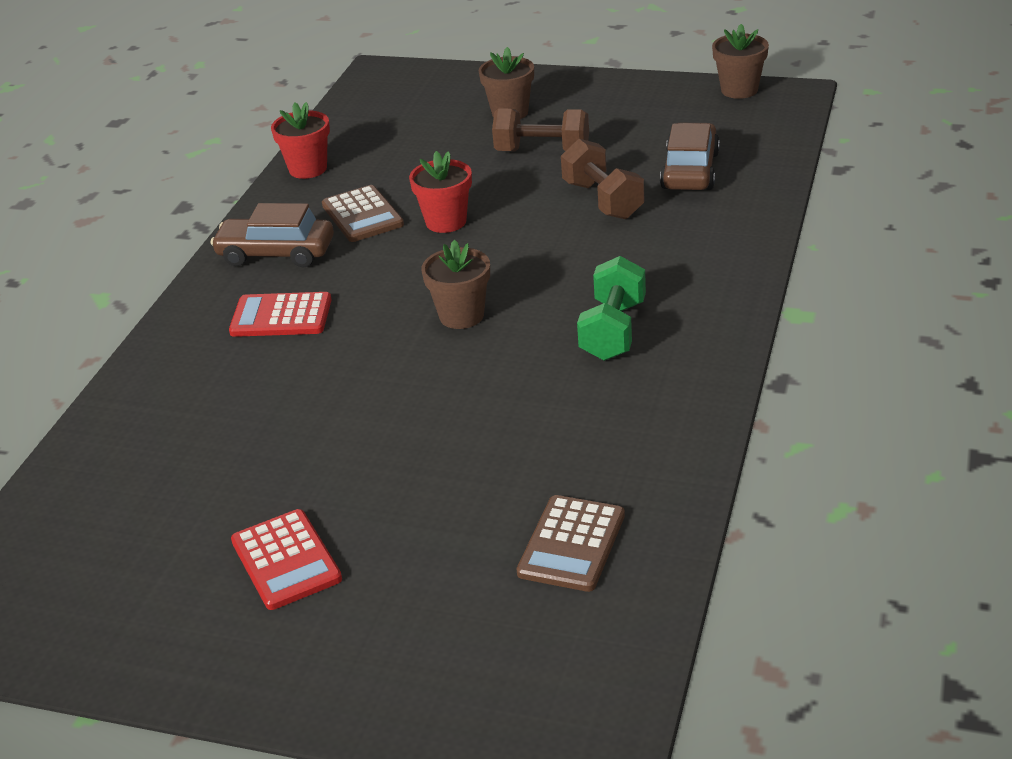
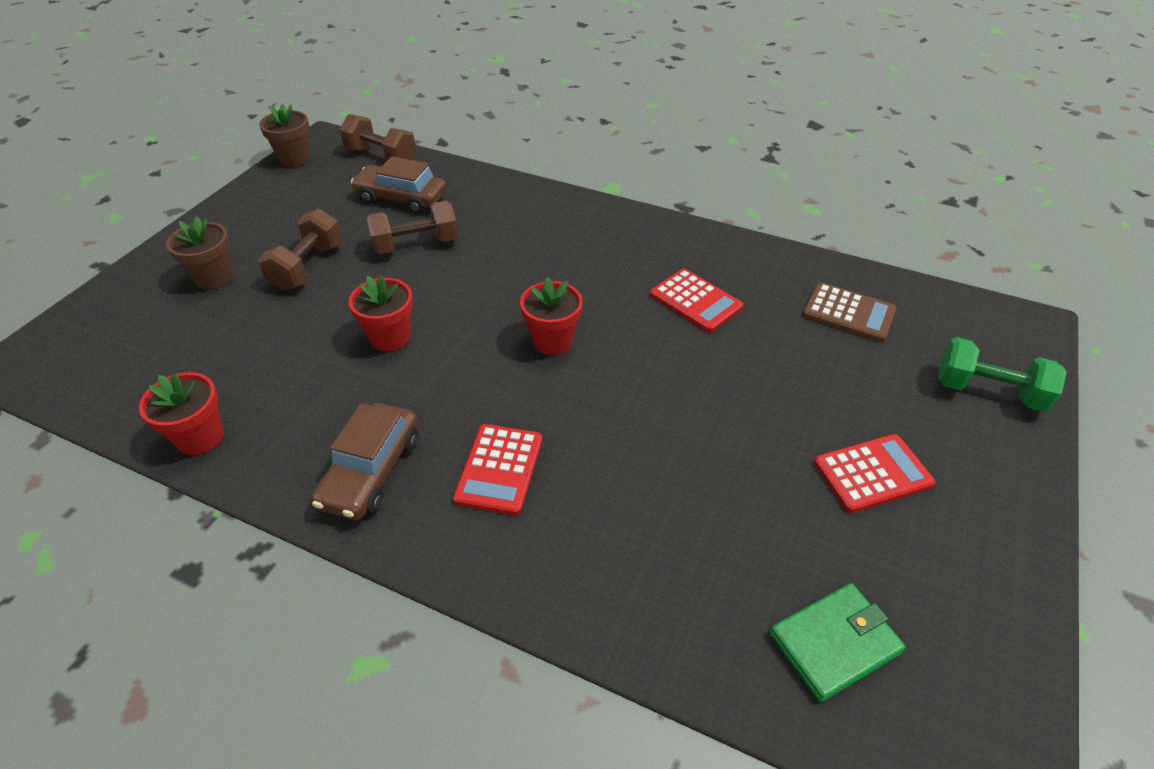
camera: 85 degrees left, 10 degrees up
(87, 530) = (834, 643): none -> green wallet
(362, 215) = (337, 396): brown calculator -> none
(461, 316) = (552, 341): brown flower pot -> red flower pot
(559, 408) = (695, 301): none -> red calculator
(613, 331) = (606, 264): green dumbbell -> green dumbbell (988, 392)
(773, 137) = (381, 157): none -> brown dumbbell

